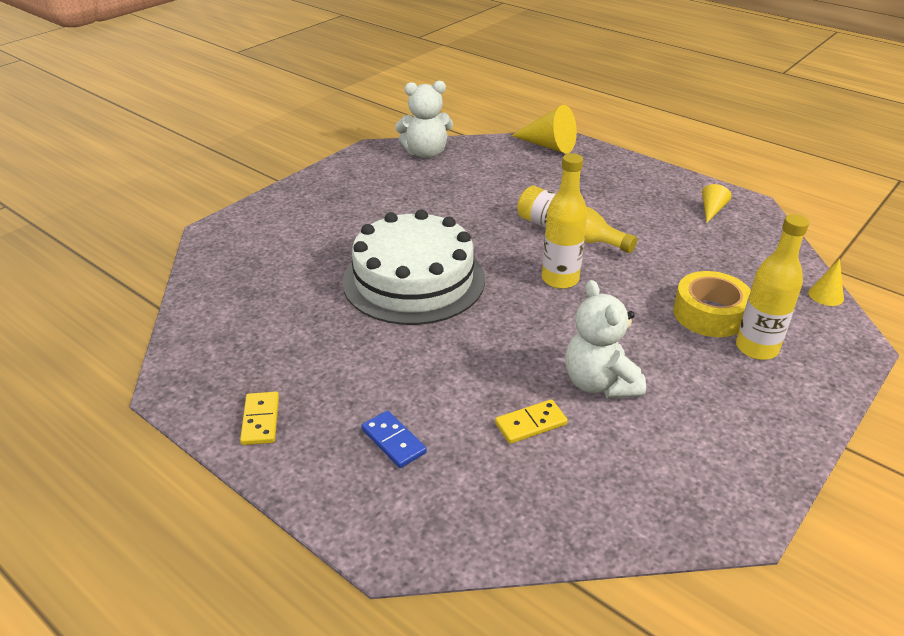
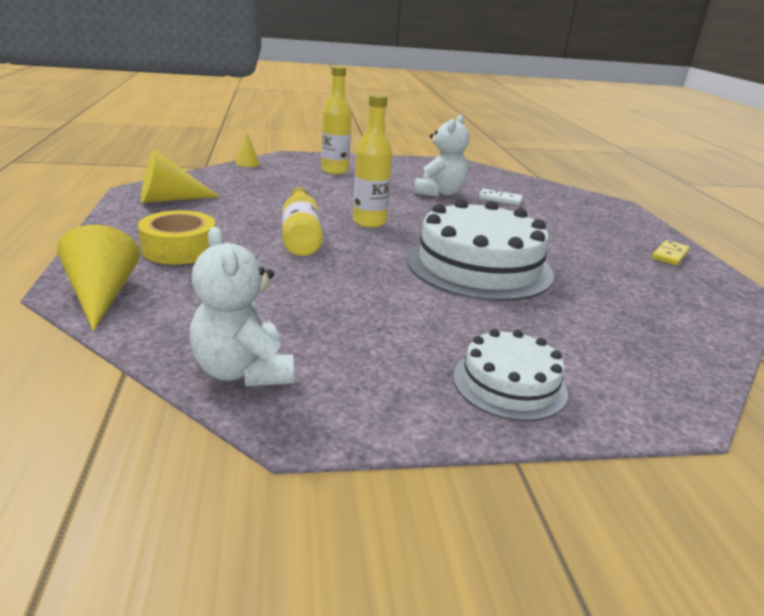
camera: 140 degrees left, 10 degrees down
(308, 204) = (509, 384): none -> white cake
(393, 441) = (585, 221): blue domino -> none
(425, 153) = (243, 371): white teddy bear -> white teddy bear turned 150 degrees counterclockwise
(530, 424) = (500, 199): yellow domino -> white domino
(709, 314) = (323, 182): yellow tape -> yellow tape (179, 249)
(711, 210) = (170, 199): yellow cone -> yellow cone, size x1.85

